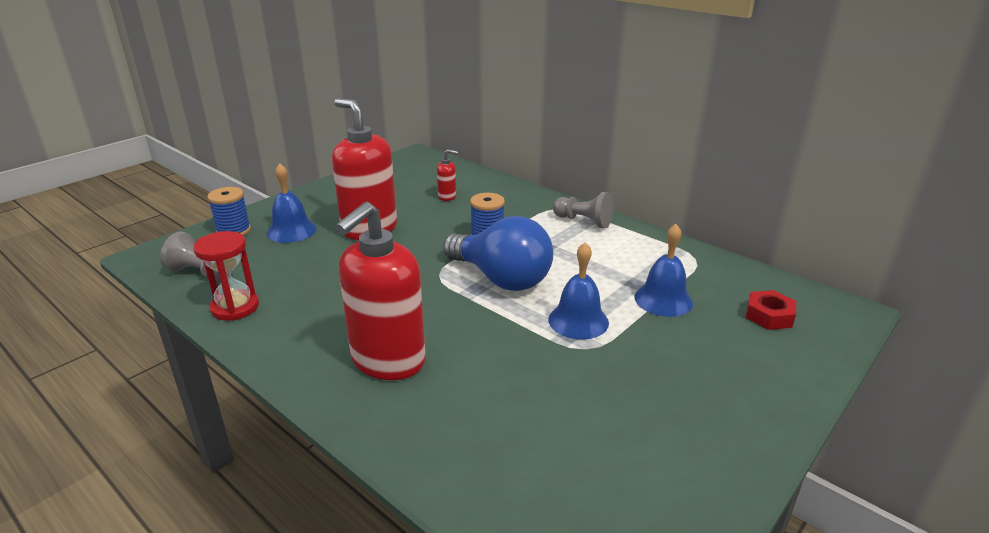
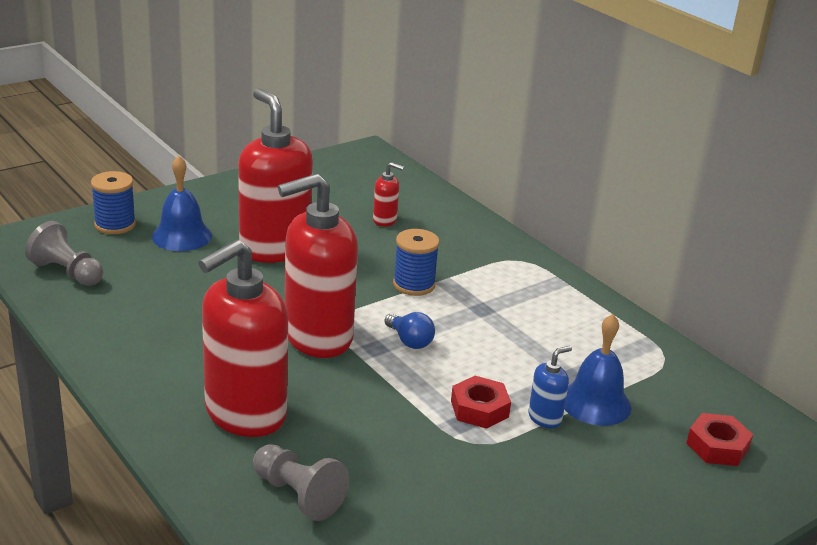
camera: 10 degrees right, 0 degrees up
(235, 307) = (95, 321): red hourglass -> none
(427, 288) = (317, 337): none -> red soap dispenser
(501, 279) = (409, 341): blue light bulb -> blue light bulb, size x0.41
(578, 321) = (479, 409): blue bell -> red nut
(583, 221) = (545, 283): grey pawn -> grey pawn (298, 495)
(631, 318) = (545, 418): none -> blue soap dispenser

